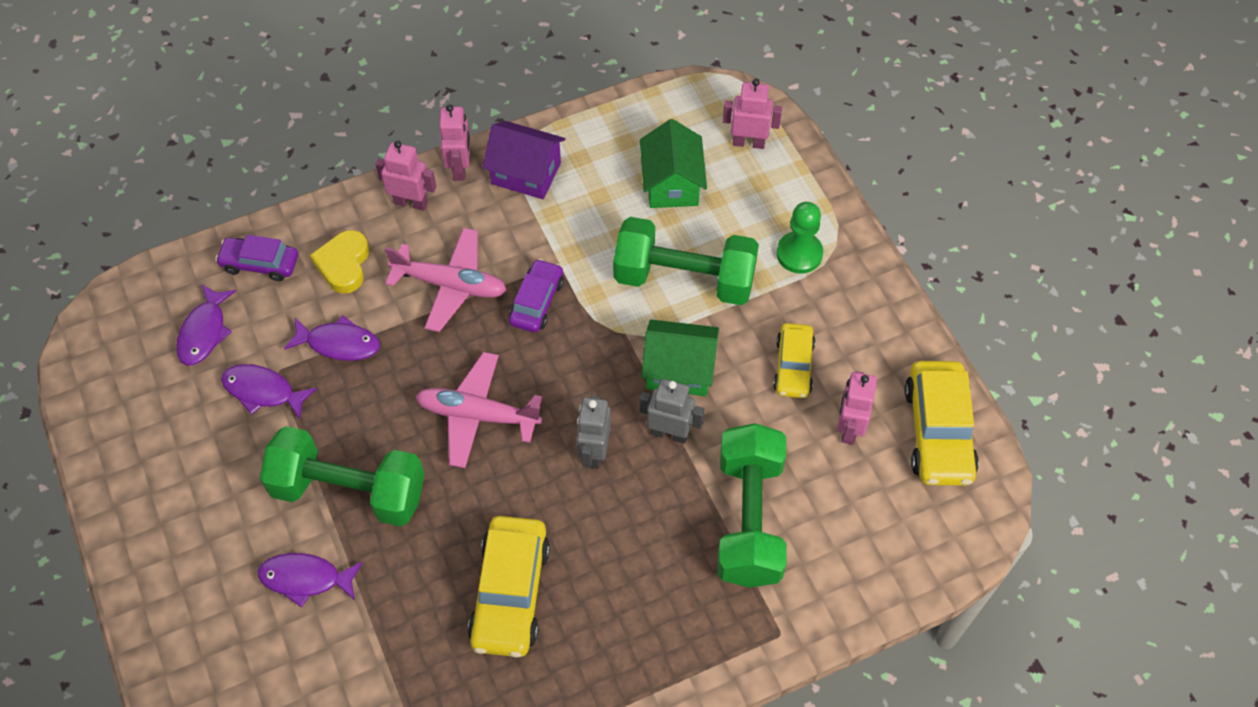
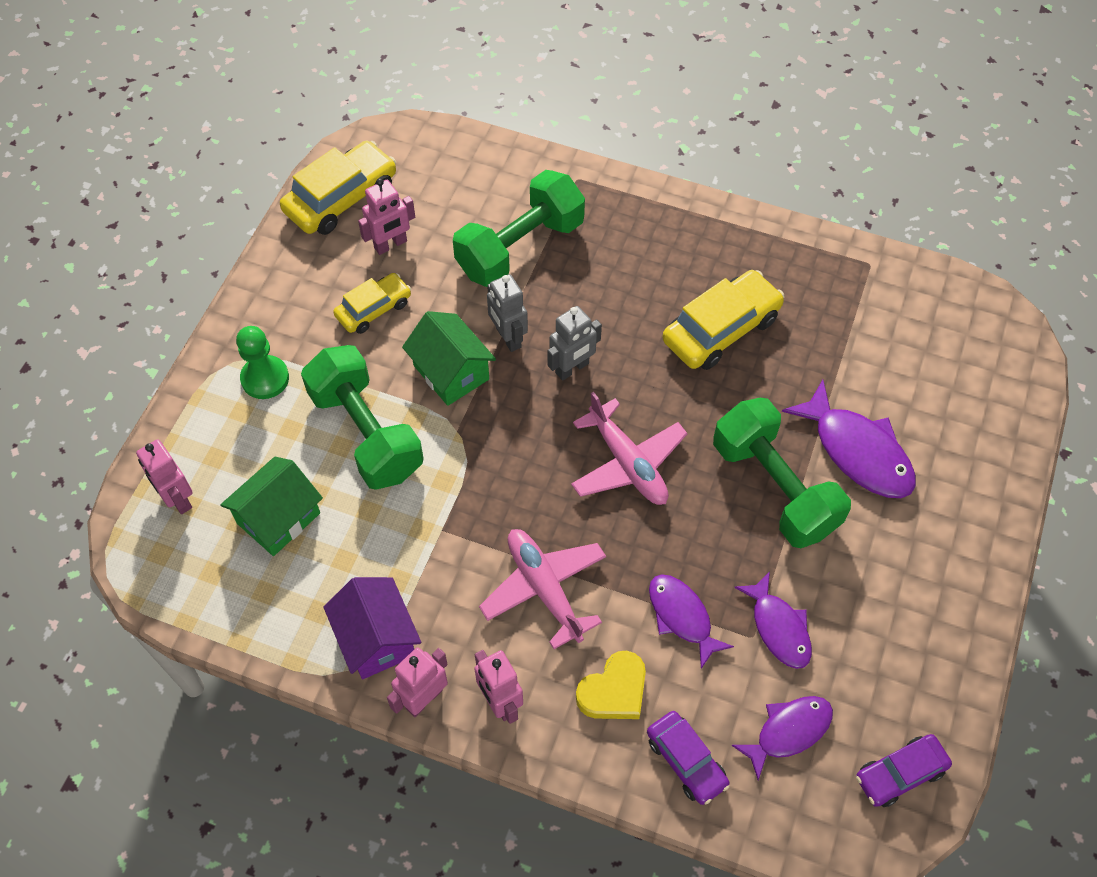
camera: 135 degrees left, 0 degrees up
(305, 579) = (857, 451): purple fish -> purple fish, size x1.54
(537, 302) = (493, 513): purple car -> purple car (900, 773)

